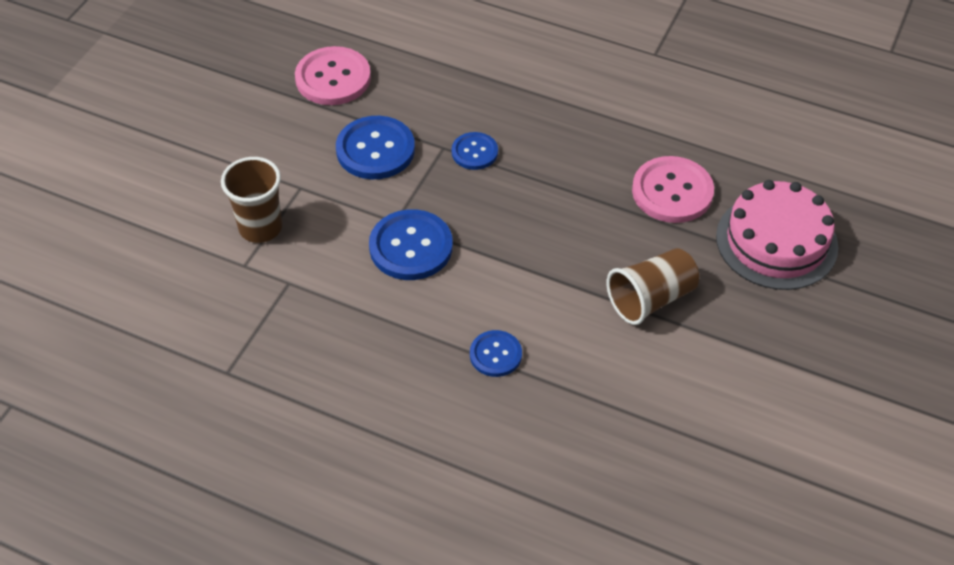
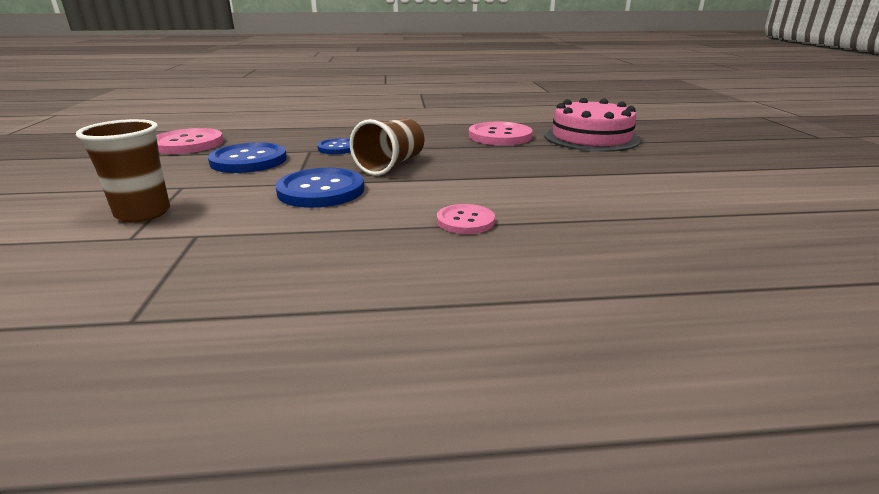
camera: 30 degrees left, 25 degrees down
(495, 355) = (465, 221): blue button -> pink button
(651, 299) = (550, 170): brown cup -> brown cup (391, 165)

